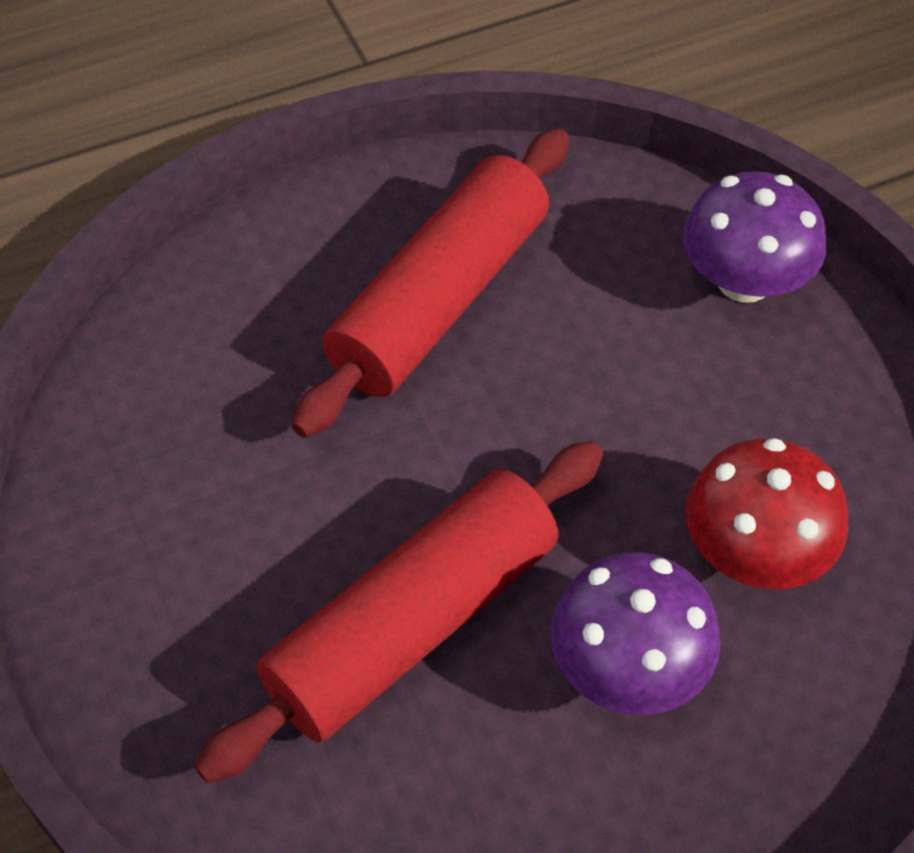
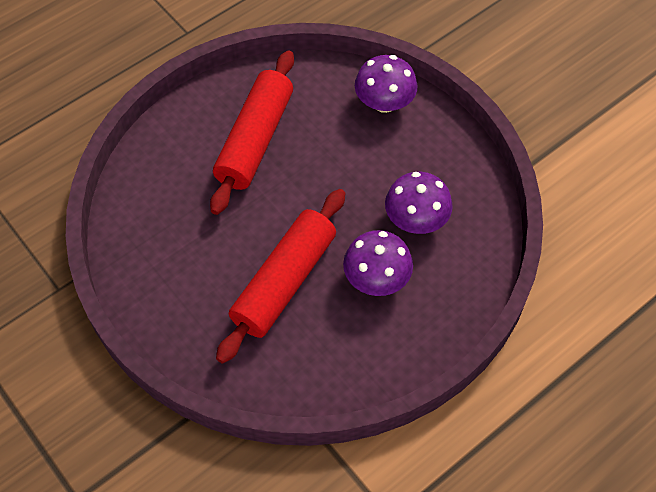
camera: 15 degrees left, 5 degrees up
(755, 552) = (416, 219): red mushroom -> purple mushroom

